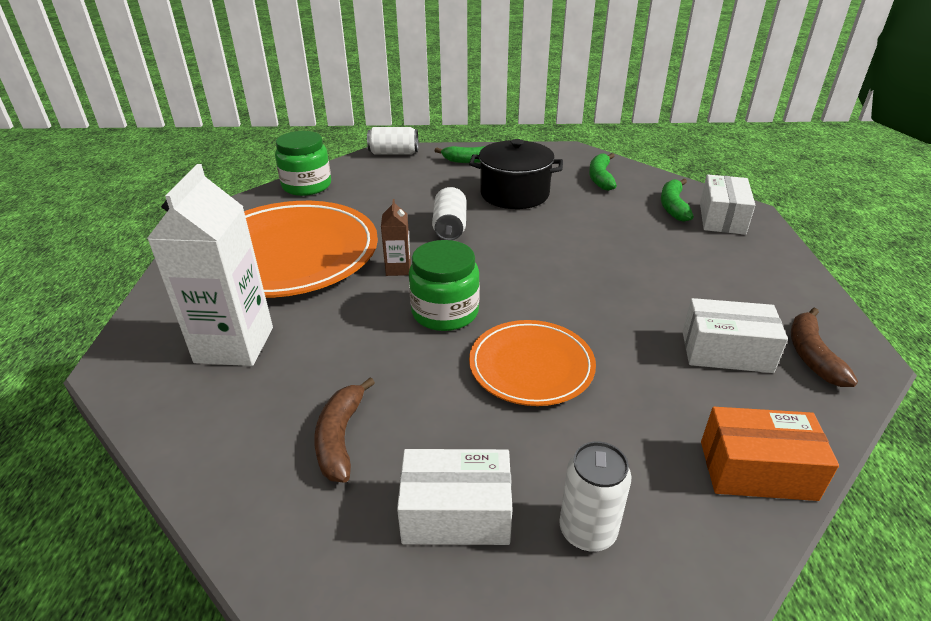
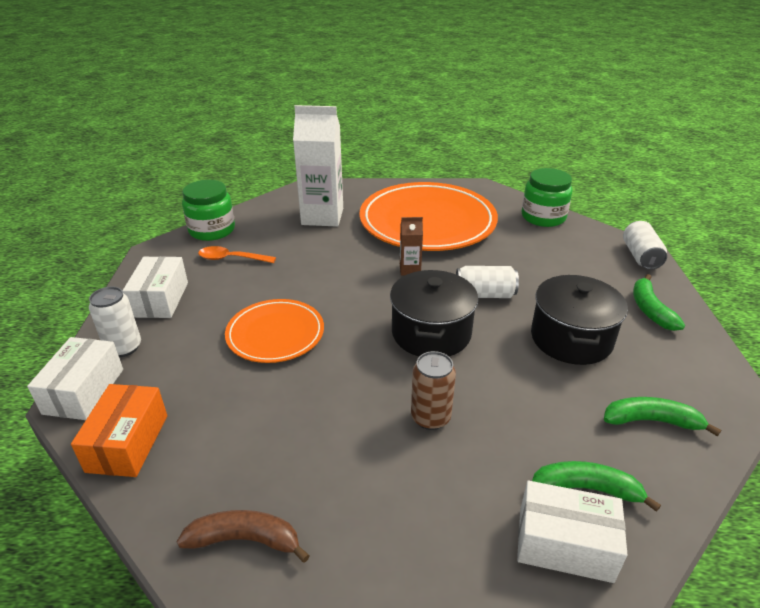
camera: 90 degrees right, 0 degrees up
(340, 438) = (231, 259): brown banana -> orange spoon
(445, 312) = (348, 293): green jar -> green jar (212, 230)
(515, 258) = (431, 333): none -> black pot
(631, 262) = (430, 417): none -> brown can
(726, 351) = (267, 463): white box -> white box (84, 391)

